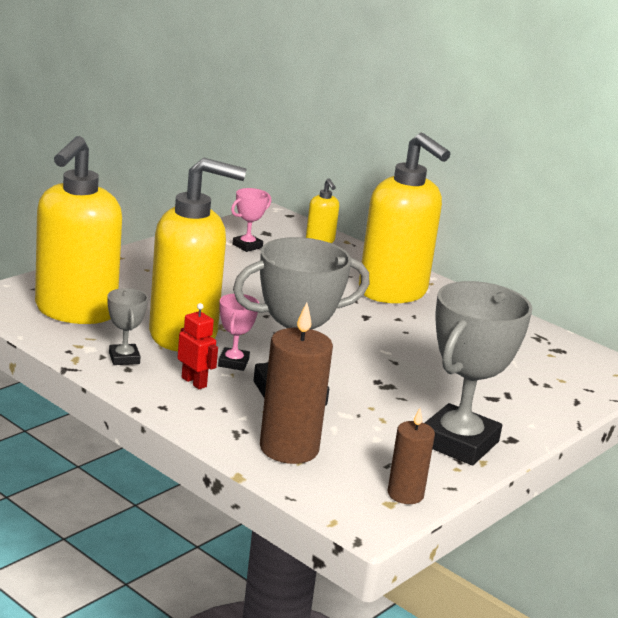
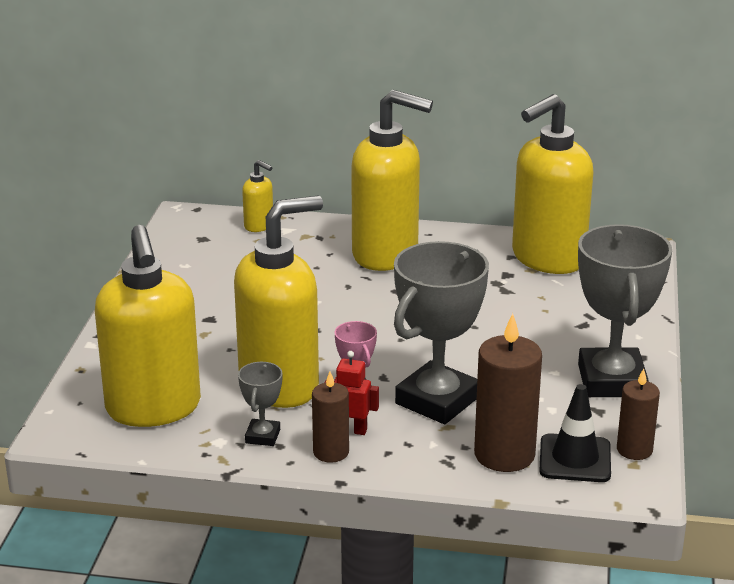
camera: 30 degrees left, 5 degrees up
(124, 358) = (262, 436): grey trophy -> grey trophy turned 60 degrees clockwise
(158, 388) = (331, 452): none -> brown candle
(247, 246) = (206, 261): pink trophy -> none
(343, 477) = (575, 459): none -> black traffic cone
(528, 345) = (547, 259): none -> yellow soap dispenser

